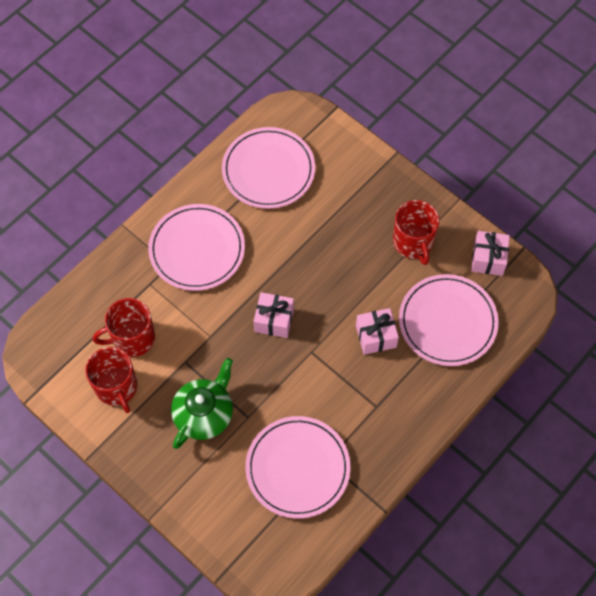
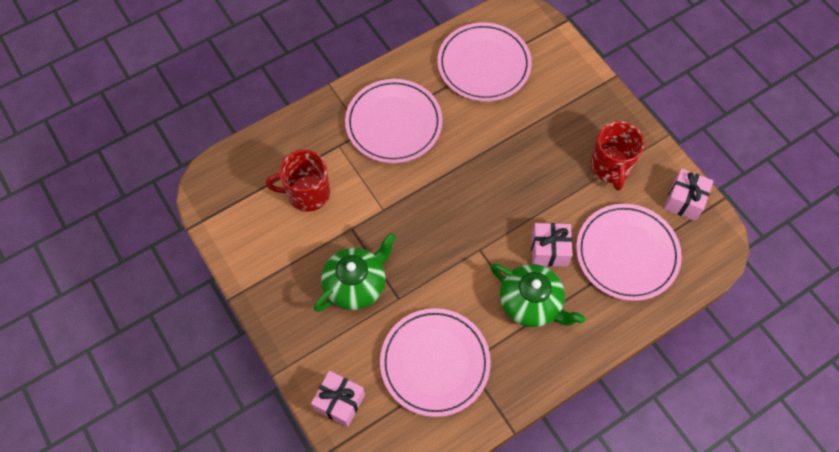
camera: 15 degrees right, 0 degrees up
(116, 387) = (278, 237): red mug -> none
(274, 320) = (450, 209): pink gift -> pink gift (339, 402)
(372, 390) = (531, 303): none -> green teapot

